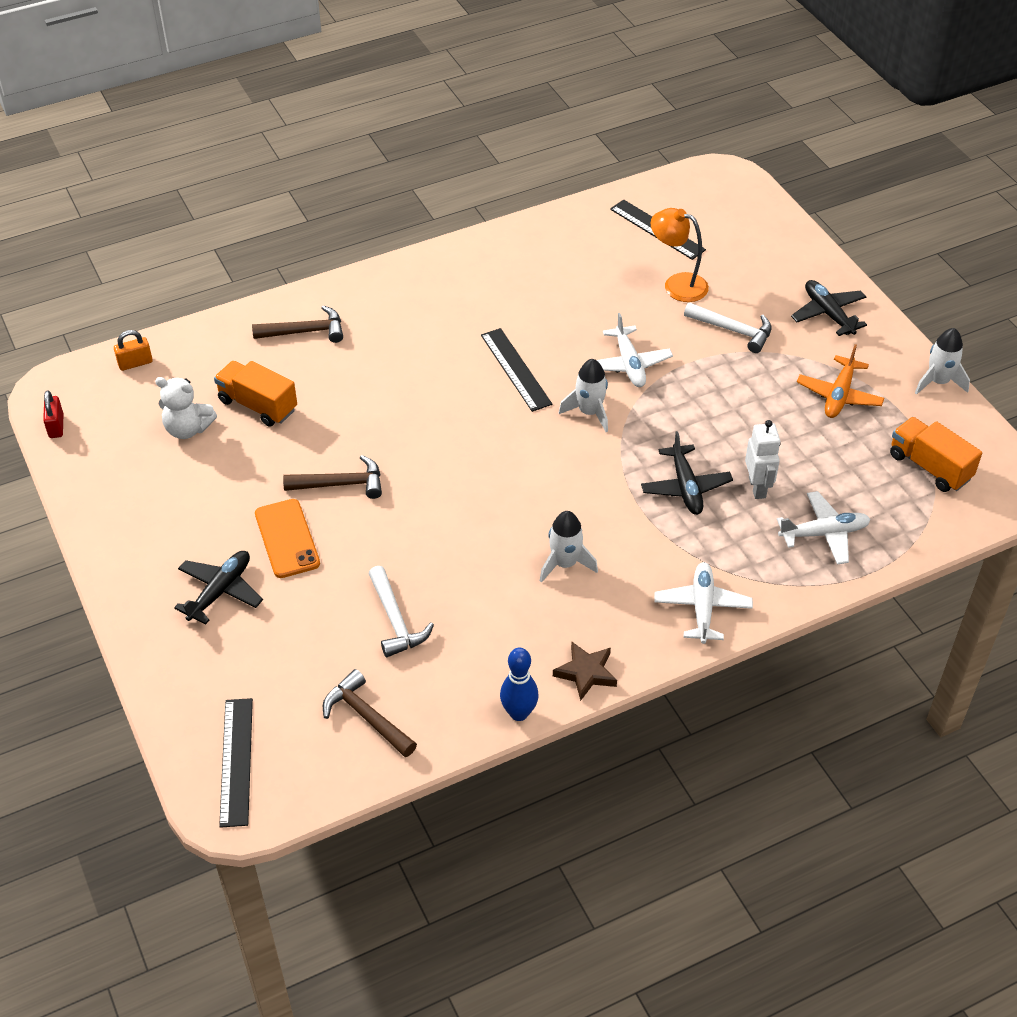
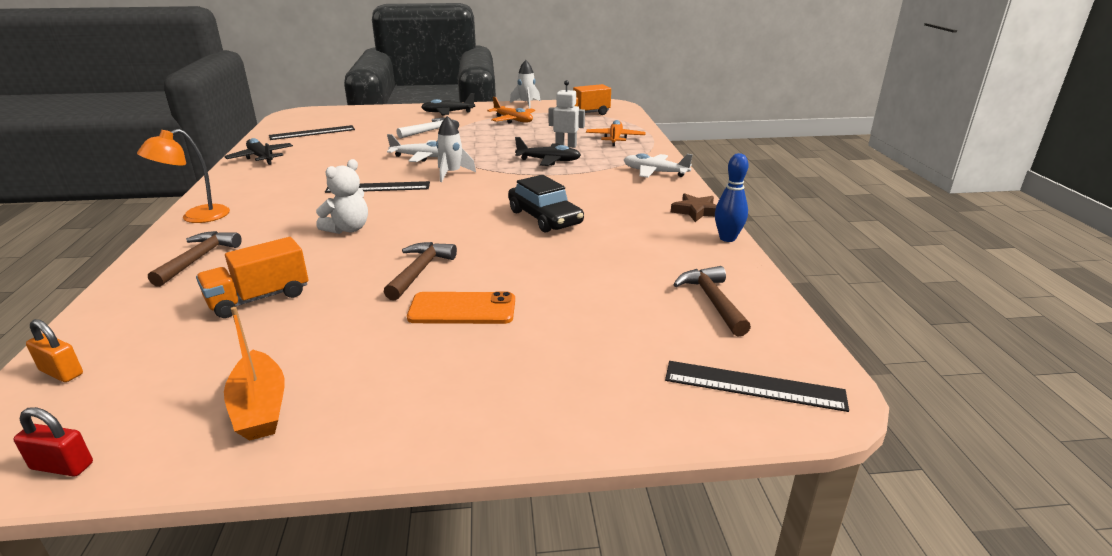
camera: 70 degrees left, 20 degrees down
(129, 482) = (260, 407): none -> orange boat
(135, 363) = (61, 372): orange padlock -> orange padlock turned 60 degrees counterclockwise
(188, 429) = (231, 348): white teddy bear -> white teddy bear (348, 229)
(220, 591) = (502, 361): black plane -> black plane (261, 158)
(366, 716) = (712, 301): brown hammer -> brown hammer turned 105 degrees clockwise
(395, 621) = (606, 271): white hammer -> none
(500, 537) = (544, 218): none -> black car
(565, 564) = (588, 202): white rocket -> none
(677, 284) = (370, 136): orange lamp -> orange lamp (196, 217)
(824, 533) = (615, 139): white plane -> orange plane

